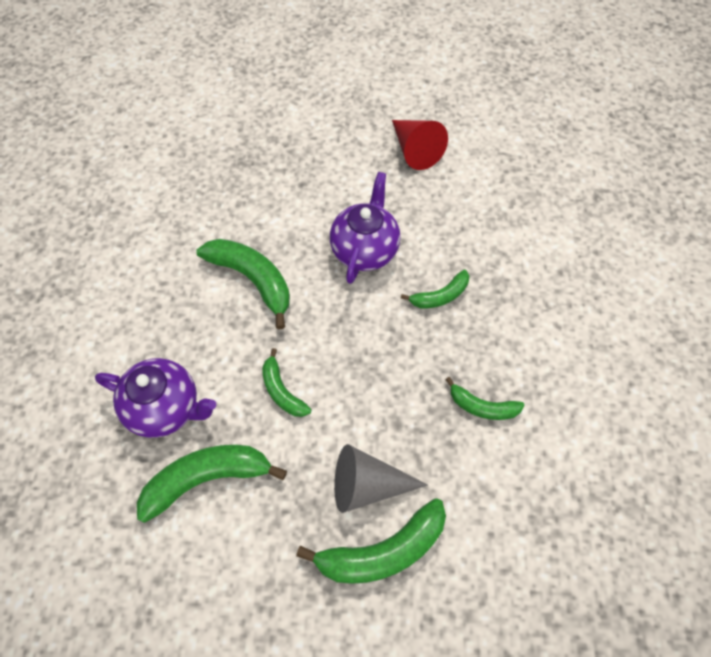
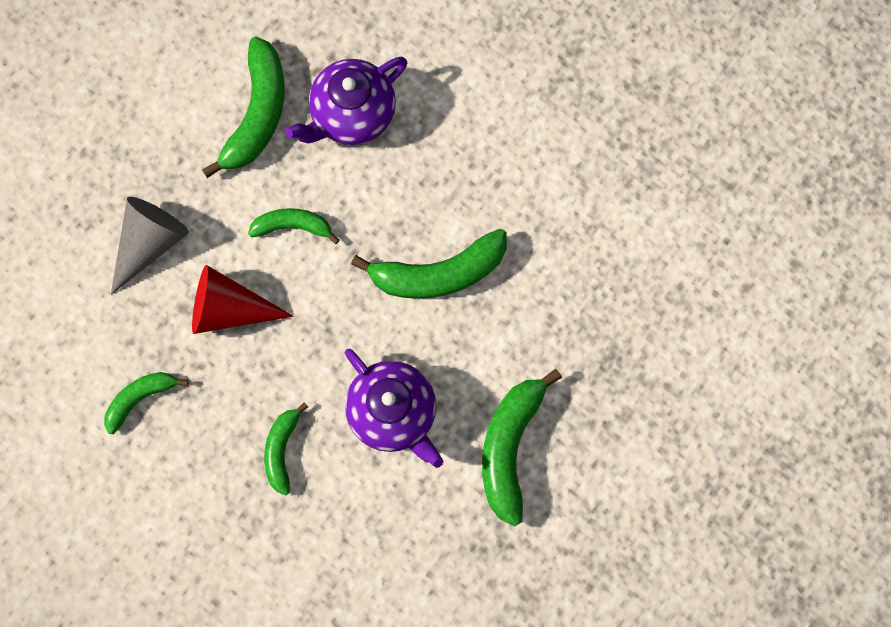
camera: 125 degrees right, 15 degrees up
(382, 551) = (88, 217): green banana -> green banana (510, 447)
(414, 150) = (492, 572): red cone -> red cone (229, 308)

